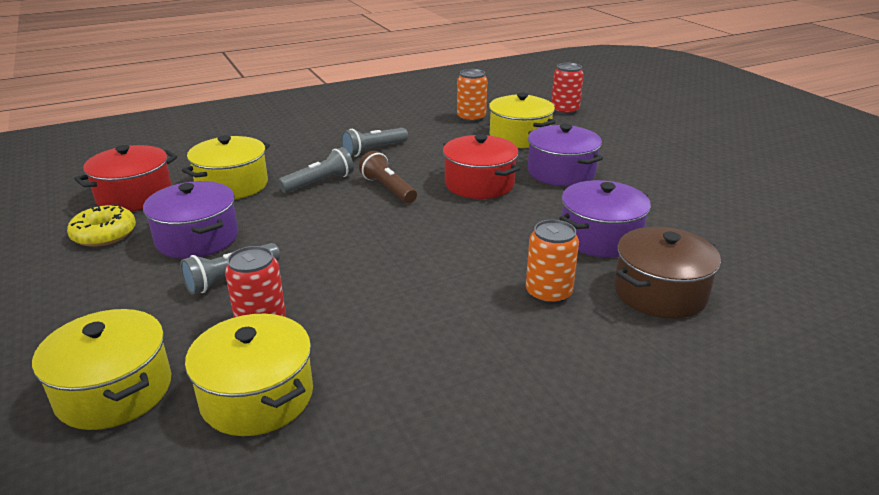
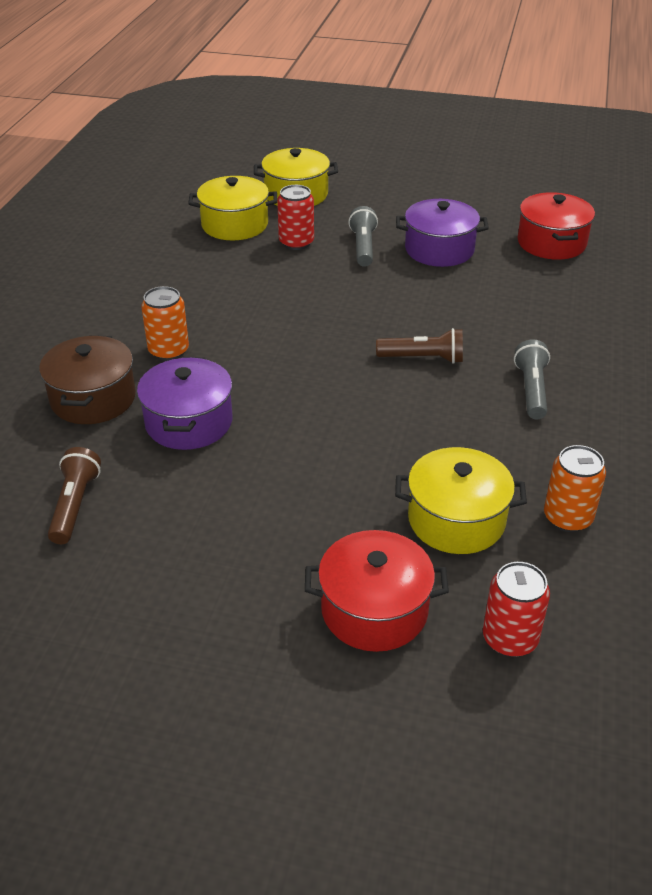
camera: 130 degrees right, 10 degrees up
(104, 234) = (490, 220): yellow donut -> none
(232, 185) = (525, 287): yellow pot -> none
(319, 182) = (481, 329): grey flashlight -> none
(479, 184) = (368, 414): red pot -> red pot (374, 610)
(561, 172) = (326, 486): purple pot -> none
(735, 235) = (75, 505): none -> brown flashlight

